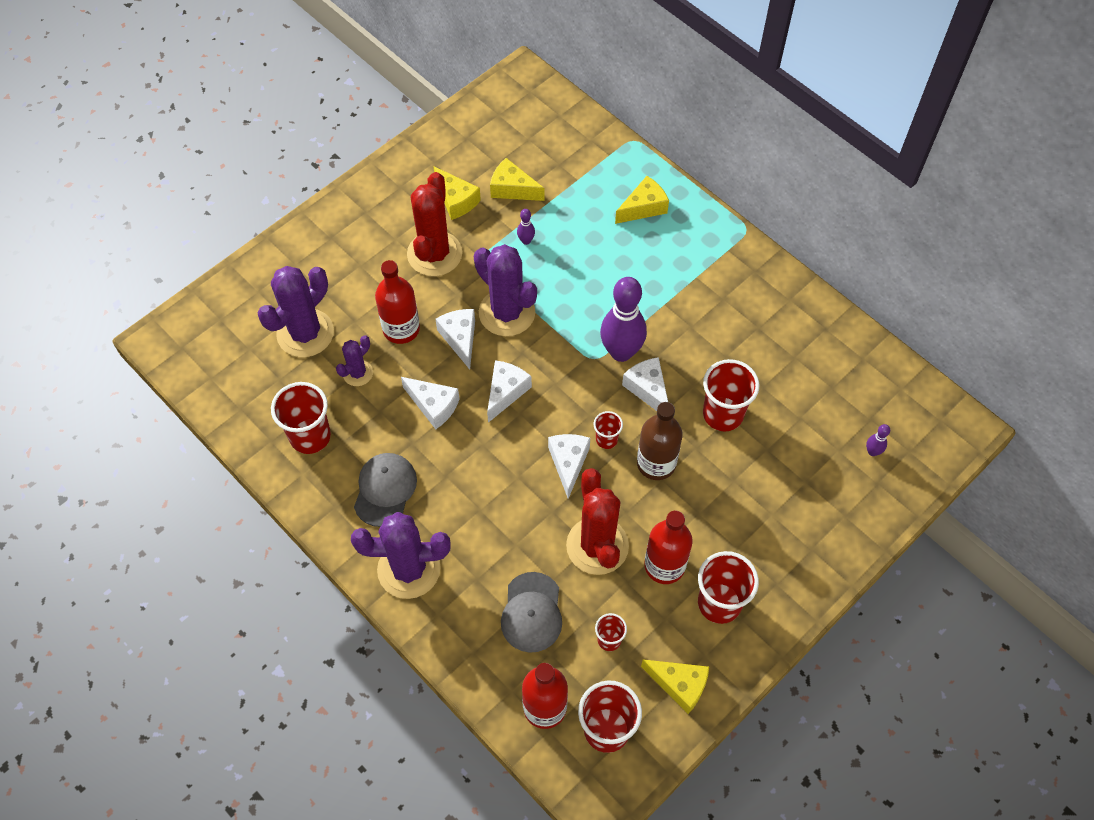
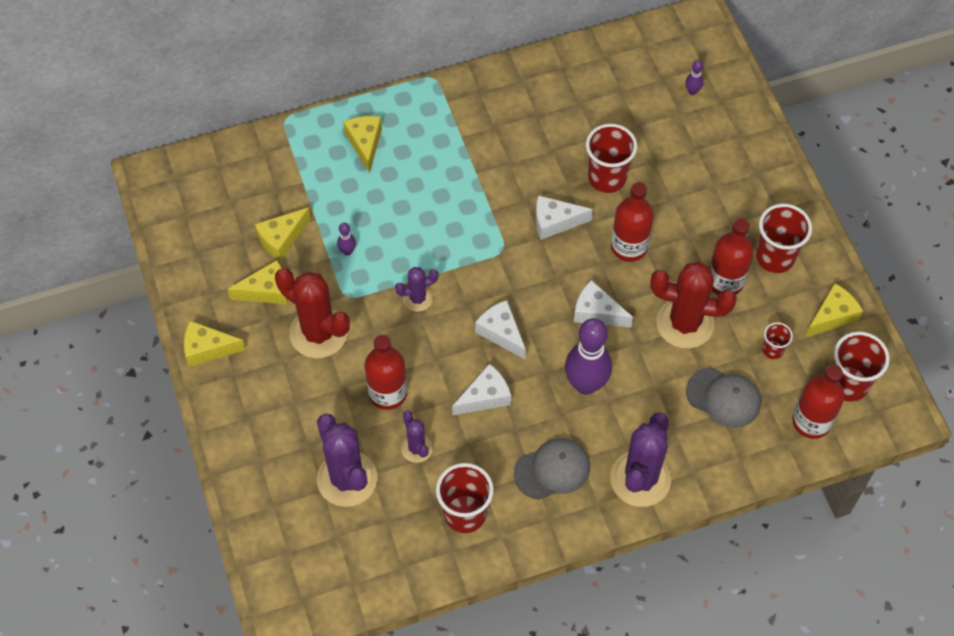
camera: 65 degrees left, 0 degrees up
(381, 184) = (208, 349): none -> yellow cheese
(385, 490) = (552, 470): grey cap -> grey cap turned 120 degrees clockwise
(460, 339) = (425, 347): white cheese -> none
(507, 312) = (417, 298): purple cactus -> purple cactus, size x0.53
(606, 439) = (588, 274): red cup -> none
(621, 352) = (507, 226): purple bowling pin -> purple bowling pin (586, 384)
(656, 463) = (629, 247): brown bottle -> red bottle

